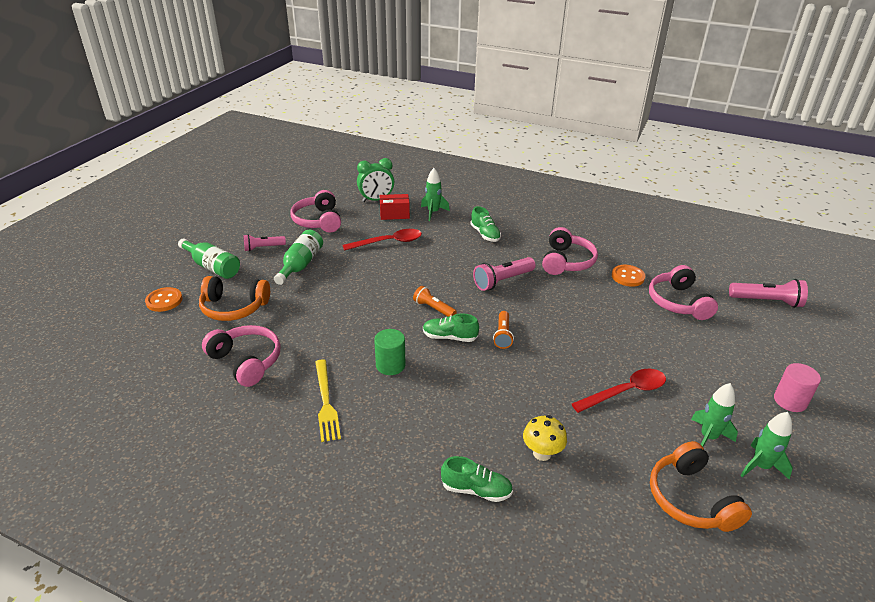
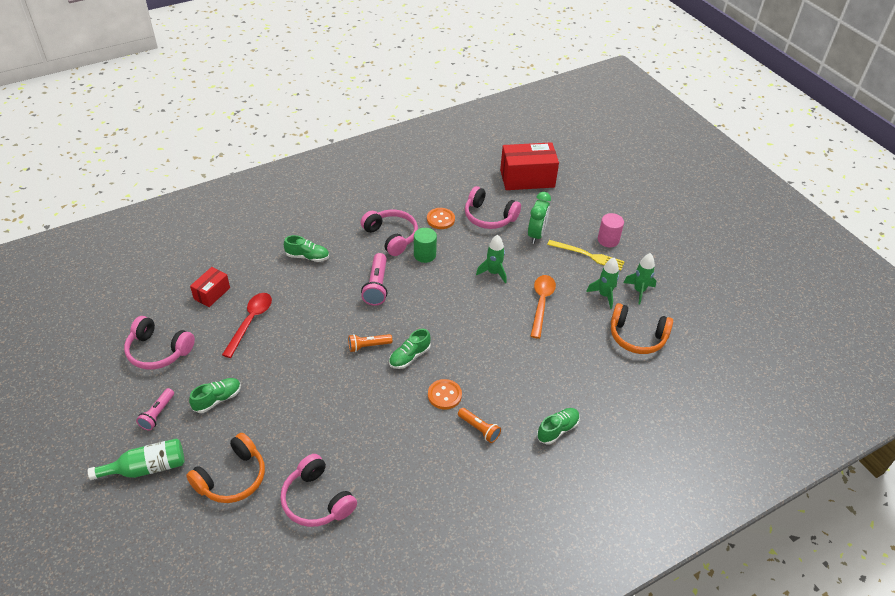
camera: 55 degrees left, 10 degrees up
(164, 301) = (164, 529): orange button -> orange button (444, 395)
(246, 361) = (317, 500): pink headphones -> pink headphones turned 120 degrees counterclockwise
(300, 265) = (217, 399): green bottle -> green shoe
(326, 402) = (412, 469): yellow fork -> yellow fork (588, 255)
(376, 200) = (172, 292): green clock -> green clock (536, 234)
(390, 365) = (407, 409): green cylinder -> green cylinder (424, 255)
(433, 212) = (239, 267): green rocket -> green rocket (493, 273)
(502, 335) = (435, 326): orange flashlight -> orange flashlight (479, 429)
(542, 453) = (555, 379): yellow mushroom -> none
(625, 392) = (541, 303): red spoon -> orange spoon
(766, 301) = (527, 178): pink flashlight -> red box

